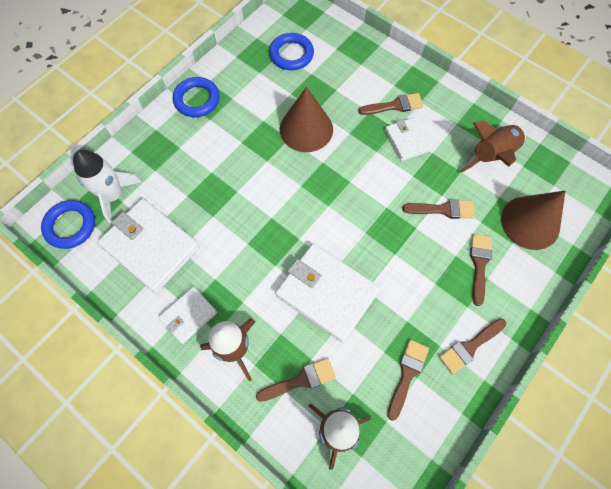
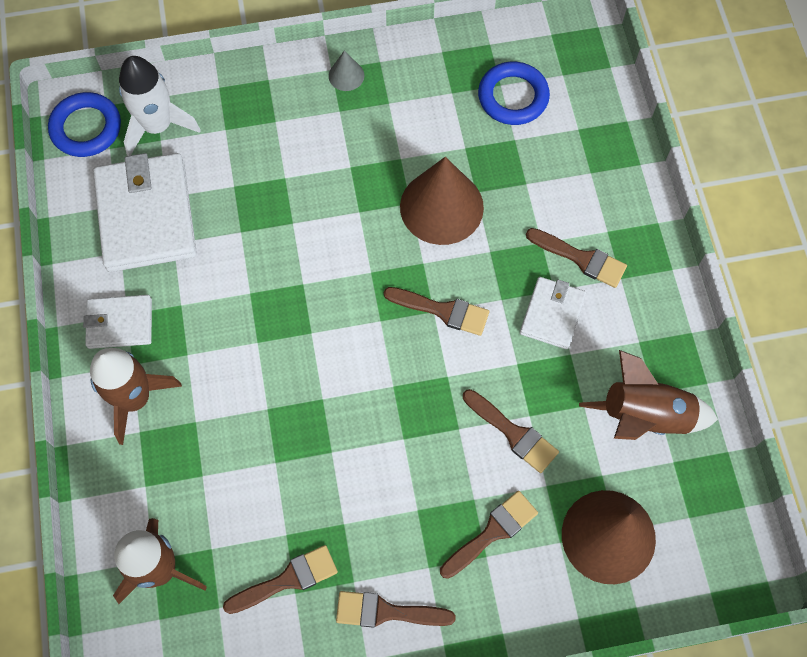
camera: 40 degrees right, 0 degrees up
(197, 100) = (346, 75): blue ring -> grey cone
(300, 380) = (171, 488): brown brush -> brown brush (443, 311)
(327, 293) = (284, 419): white wallet -> none

